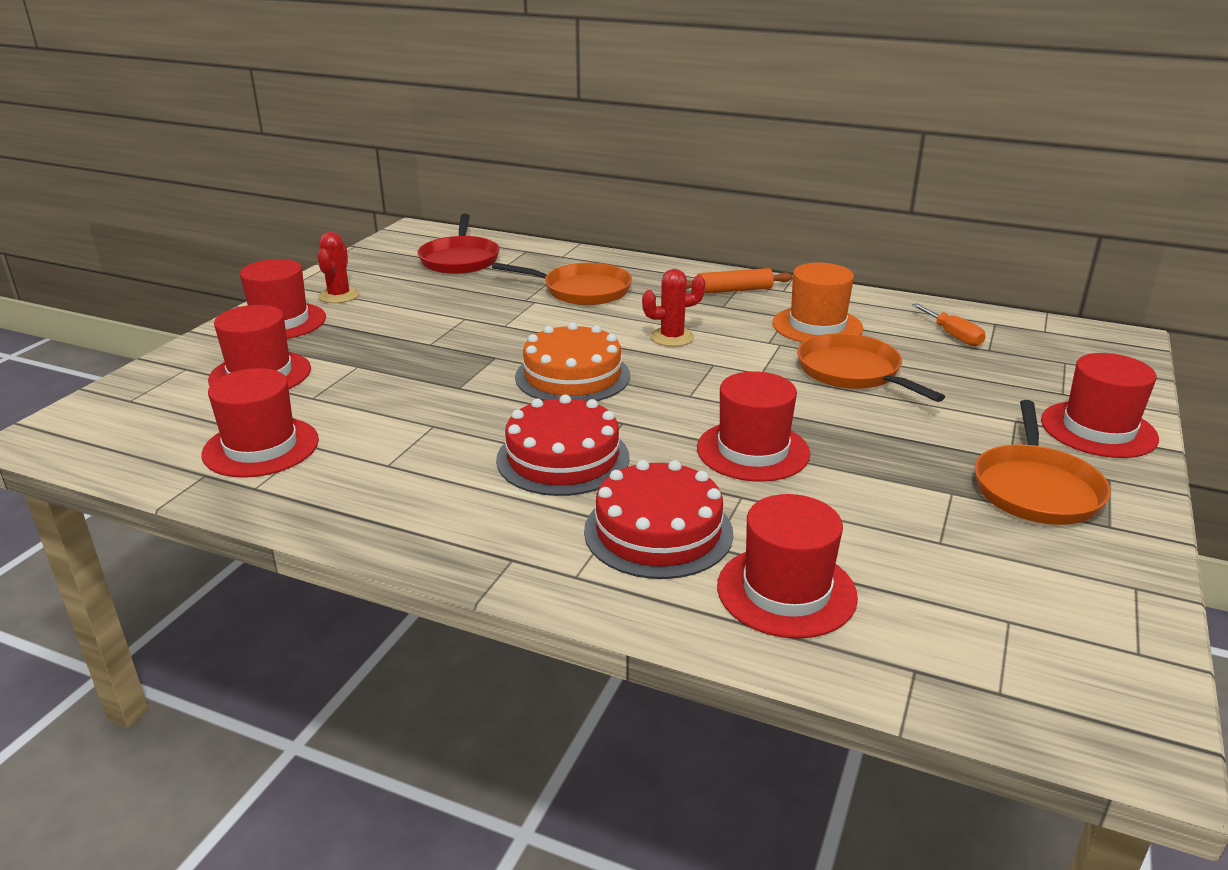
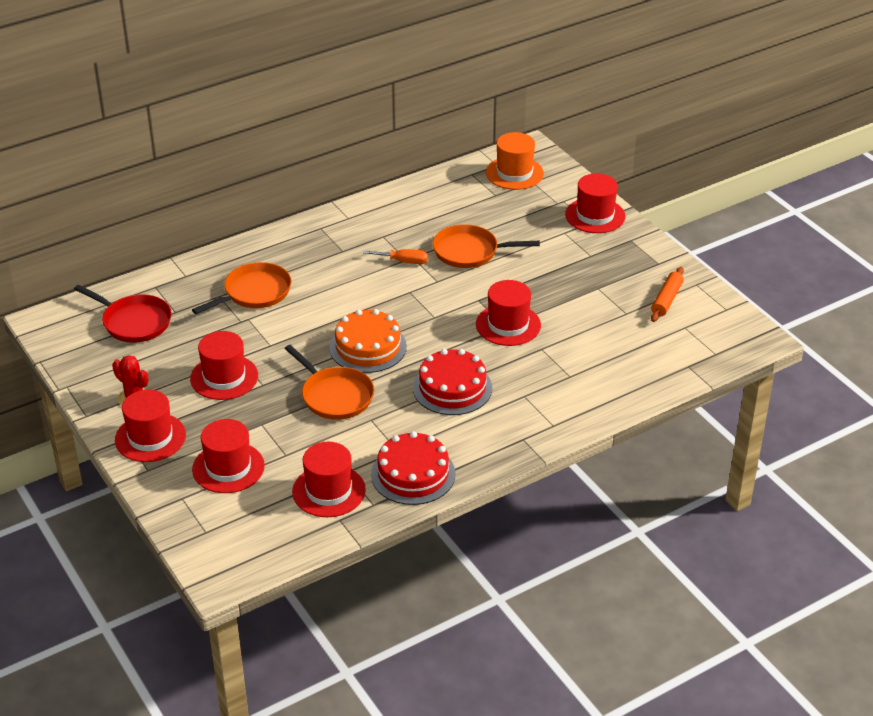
camera: 55 degrees left, 10 degrees up
(658, 531) = (544, 386): red cake -> red cake (413, 474)
(672, 337) = (361, 290): red cactus -> none
(734, 290) = (326, 235): orange rolling pin -> orange rolling pin (666, 299)
(786, 591) = (617, 372): red hat -> red hat (224, 377)
(817, 326) = (406, 232): orange hat -> orange hat (514, 173)
(953, 336) = (469, 196): orange screwdriver -> orange screwdriver (403, 261)
(1035, 488) = (617, 264): orange pan -> orange pan (335, 396)

